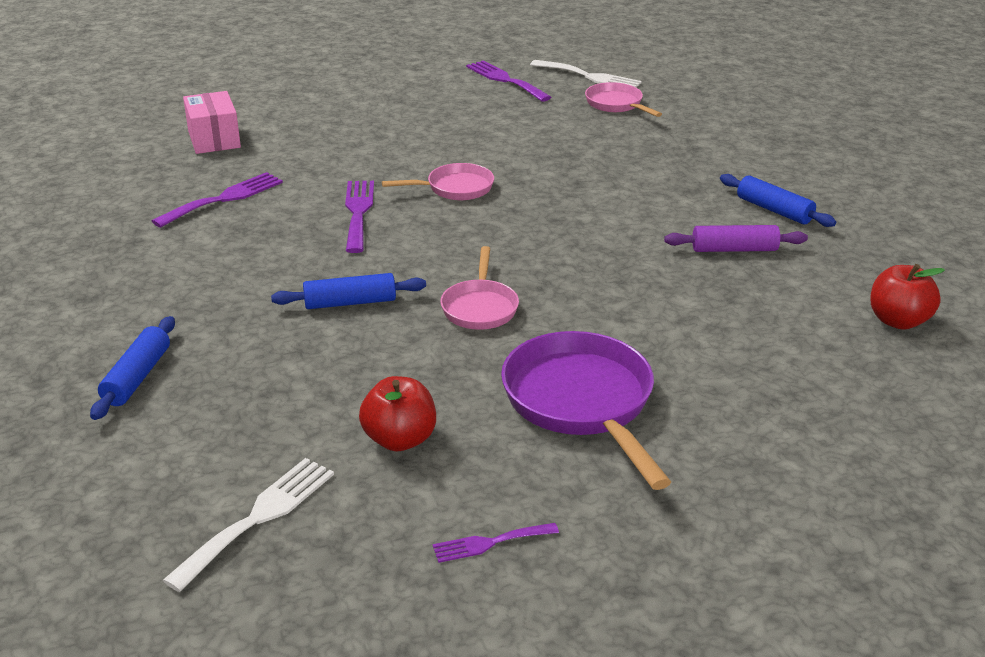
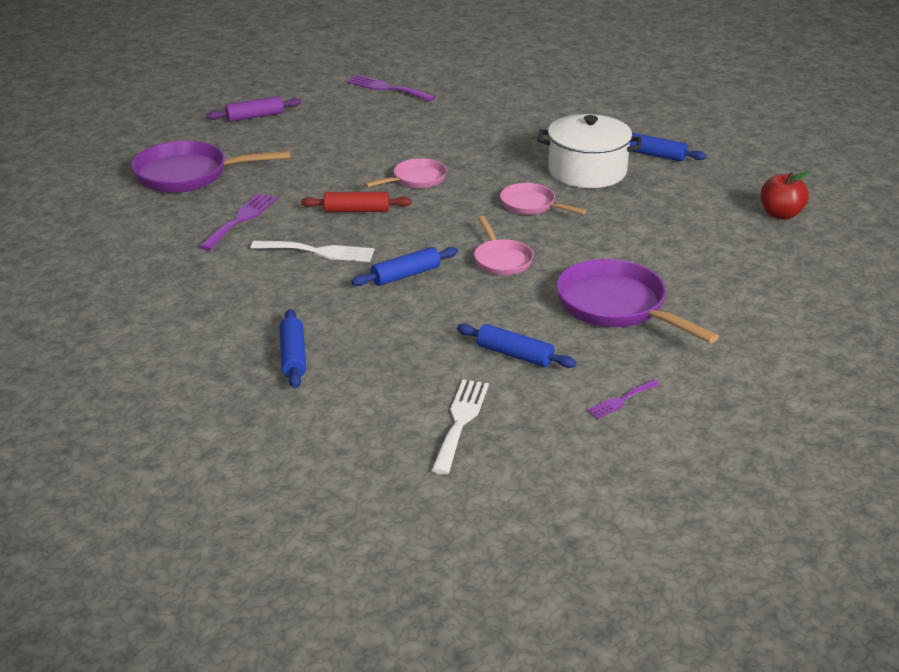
camera: 20 degrees left, 0 degrees up
(214, 139) = (188, 175): pink box -> purple pan
(358, 212) = (356, 210): purple fork -> red rolling pin
(399, 439) = (515, 355): red apple -> blue rolling pin
(589, 76) = (451, 75): white fork -> white fork (318, 252)
(616, 104) = (488, 95): pink pan -> pink pan (531, 205)
(671, 215) = (587, 171): none -> white pot
(734, 249) = (646, 187): purple rolling pin -> purple rolling pin (255, 117)

